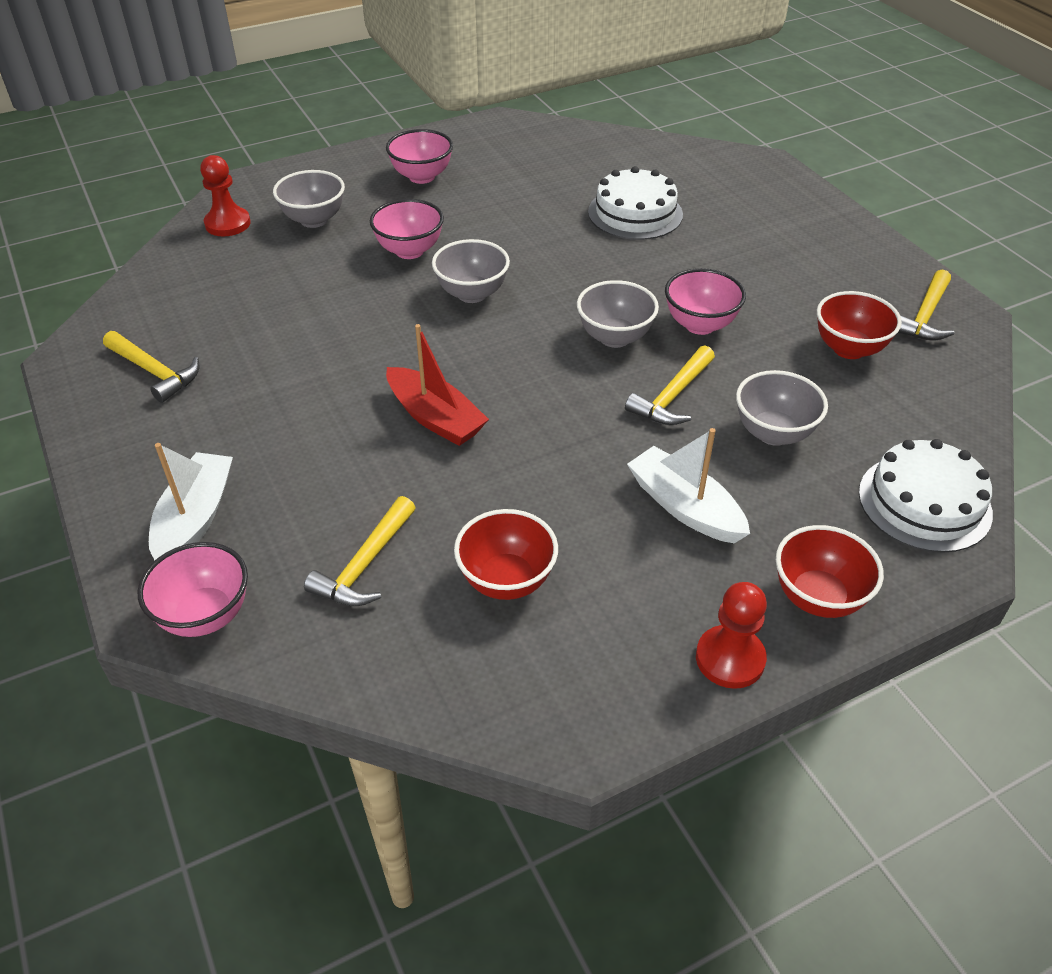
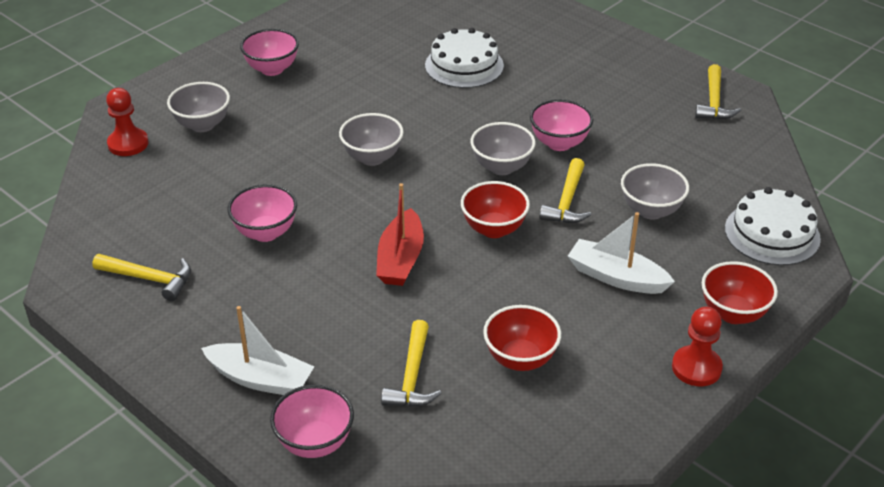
camera: 20 degrees left, 5 degrees down
(195, 518) = (260, 379): white boat -> white boat turned 120 degrees clockwise
(409, 251) = (300, 134): pink bowl -> pink bowl (265, 232)
(435, 418) = (400, 259): red boat -> red boat turned 75 degrees clockwise
(849, 349) = (673, 137): red bowl -> red bowl (494, 229)

